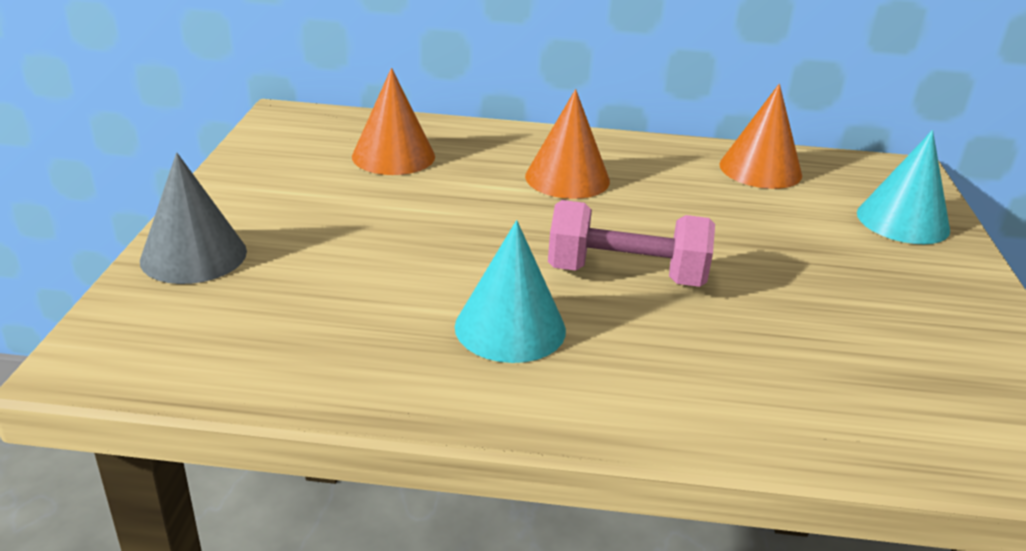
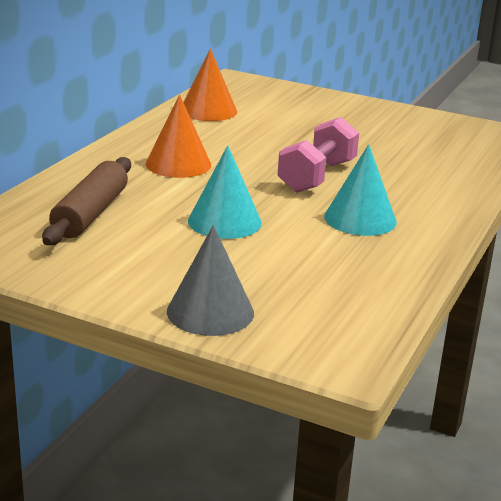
camera: 70 degrees left, 5 degrees down
(393, 156) = (90, 214): orange cone -> brown rolling pin
(902, 221) = (295, 98): turquoise cone -> turquoise cone (224, 221)

